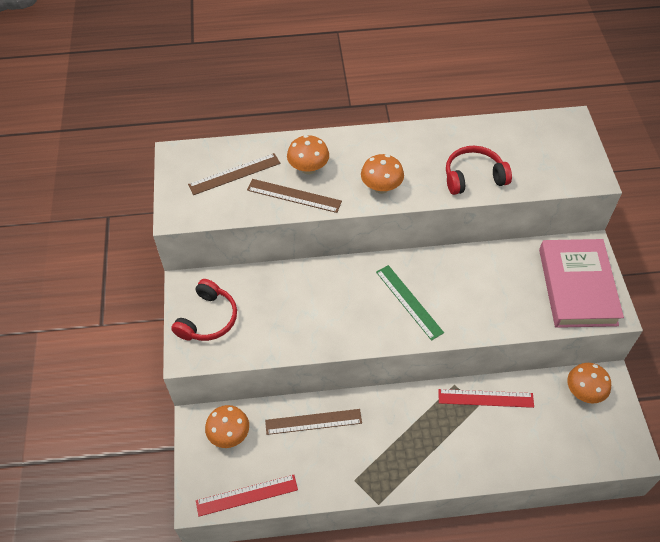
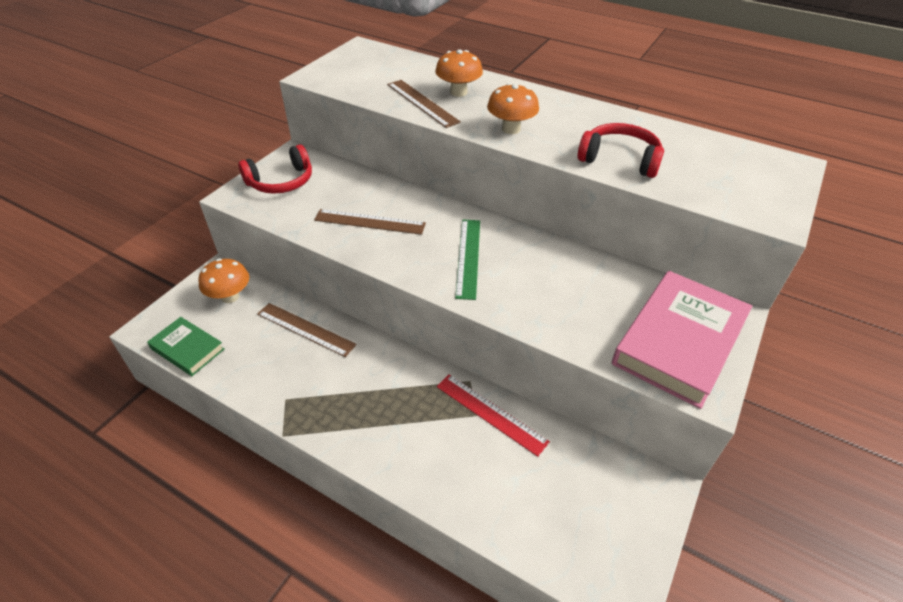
camera: 35 degrees right, 10 degrees down
(234, 174) = (391, 72): brown ruler -> brown ruler (370, 222)
(247, 495) = (187, 349): red ruler -> green book
(584, 392) = (616, 480): orange mushroom -> none

